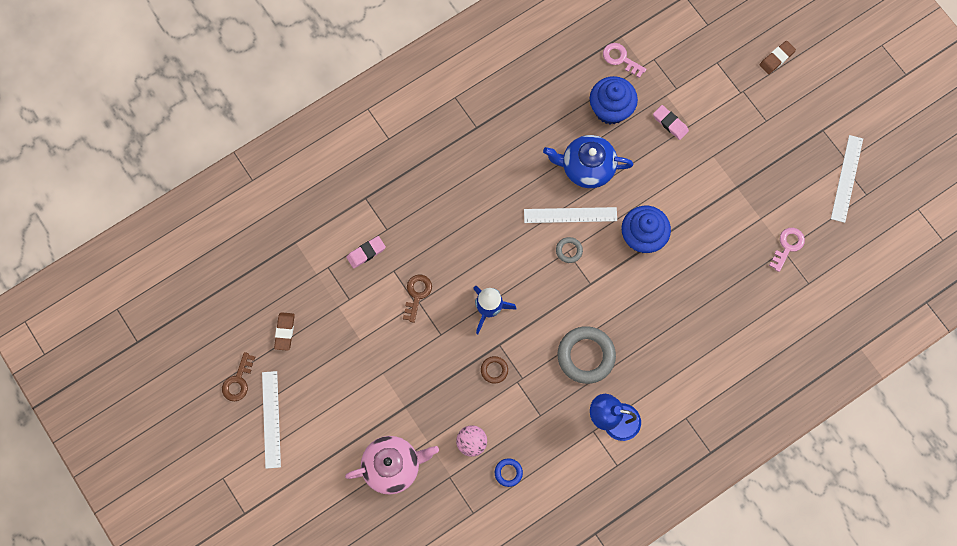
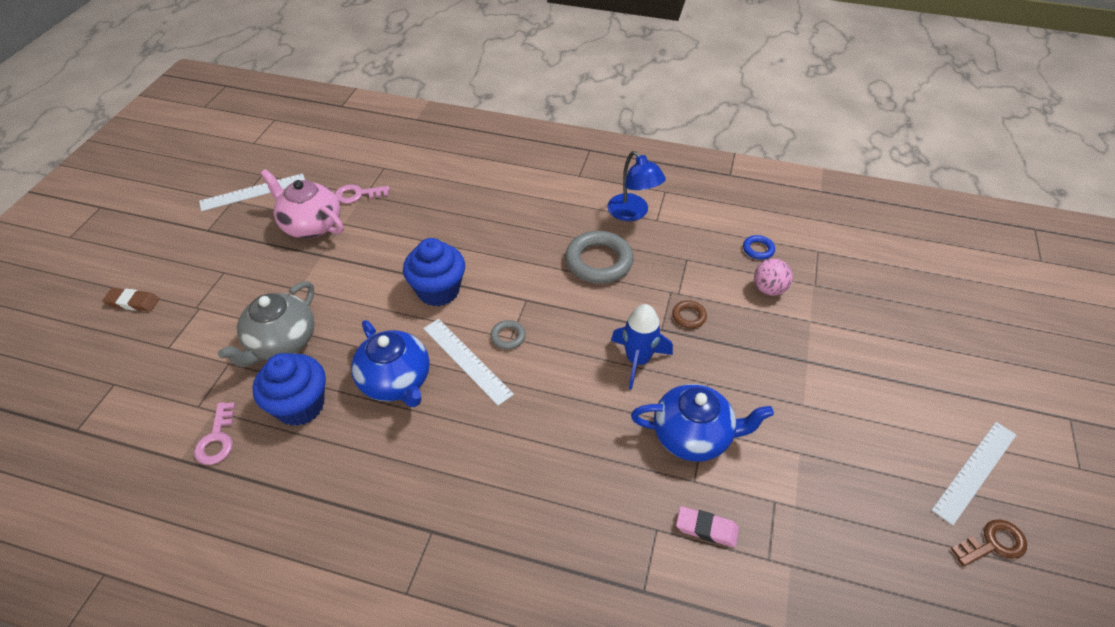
camera: 130 degrees left, 25 degrees down
(284, 332) = (887, 541): brown eraser -> none
(393, 466) = (864, 331): pink teapot -> pink teapot (311, 225)
(417, 294) = (693, 436): brown key -> blue teapot
(670, 123) = (281, 343): pink eraser -> grey teapot

